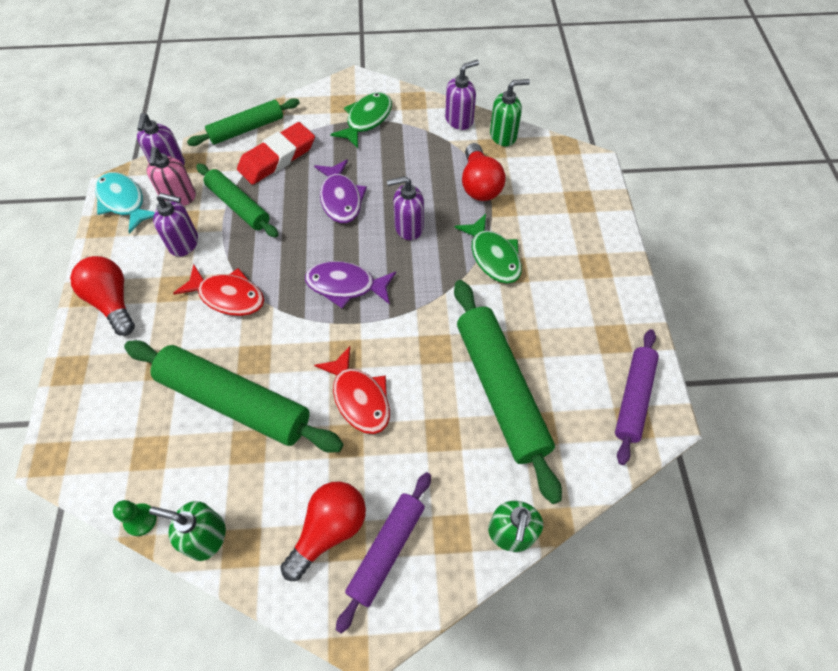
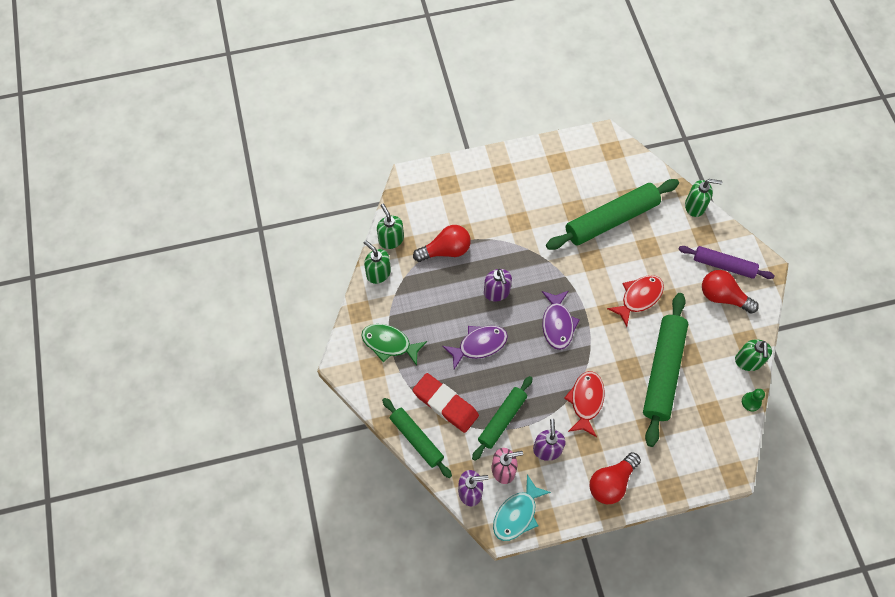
camera: 100 degrees left, 5 degrees up
(459, 120) = (378, 273): purple soap dispenser -> green soap dispenser
(493, 256) = (510, 234): green fish -> none
(633, 398) = (597, 150): purple rolling pin -> none

